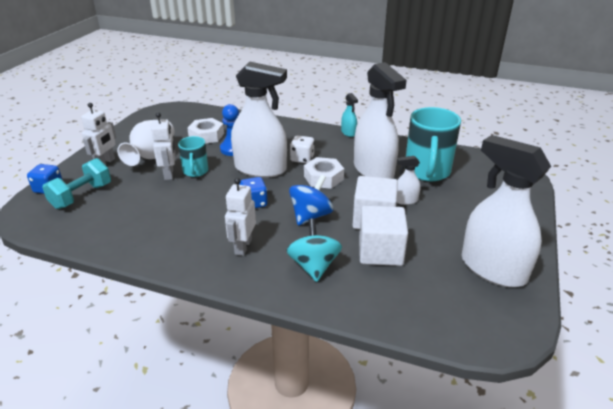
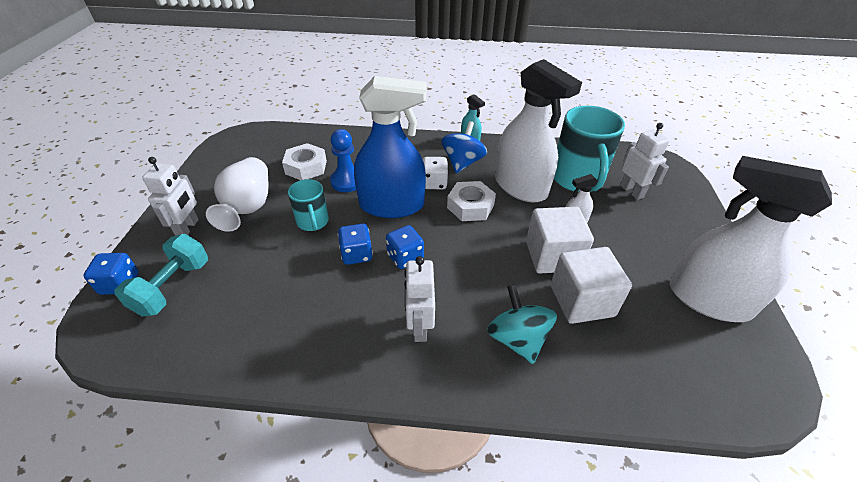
camera: 15 degrees left, 10 degrees up
(169, 174) = (280, 231): white robot -> white robot (632, 191)
(218, 196) = (356, 254): none -> blue dice
(260, 169) = (392, 205): white spray bottle -> blue spray bottle
(310, 216) = (480, 264): blue spinning top -> blue spinning top (462, 163)

